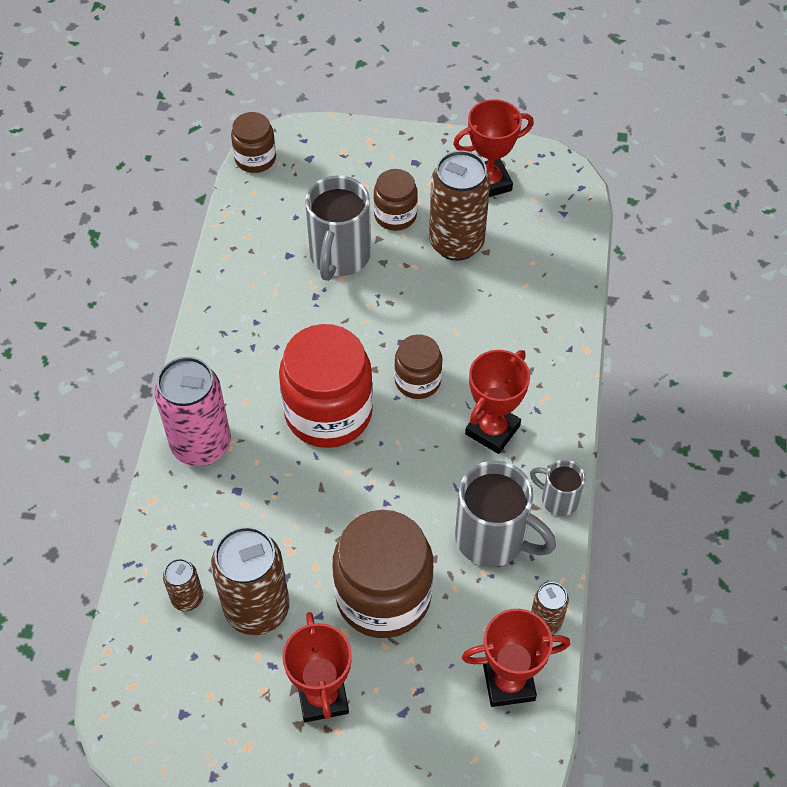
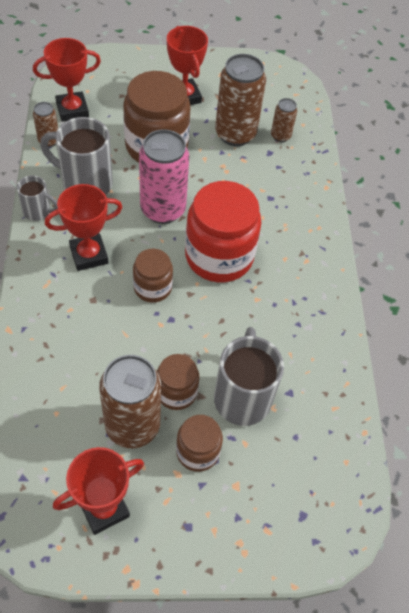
camera: 165 degrees right, 0 degrees up
(201, 445) = (306, 224): pink can -> pink can (163, 209)
(255, 158) = (358, 506): brown jar -> brown jar (176, 392)
(492, 430) = (89, 255): red trophy -> red trophy turned 45 degrees clockwise

